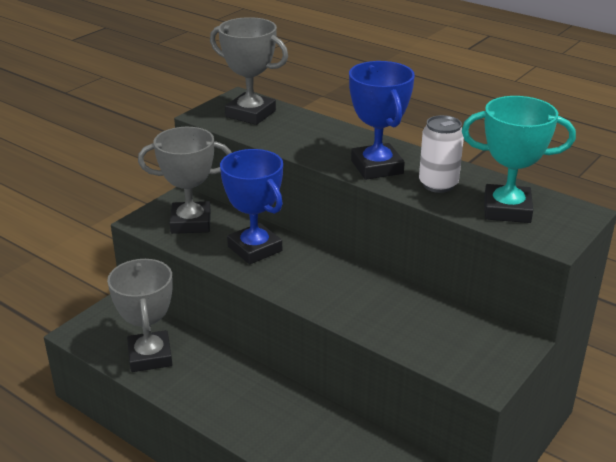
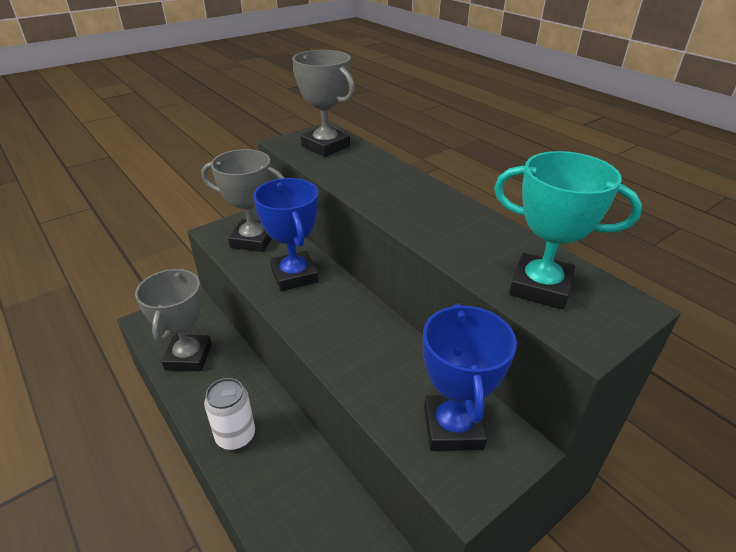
camera: 15 degrees right, 5 degrees up
(377, 167) = (416, 214): blue trophy -> blue trophy (453, 427)
(438, 184) = (473, 243): white can -> white can (235, 436)

